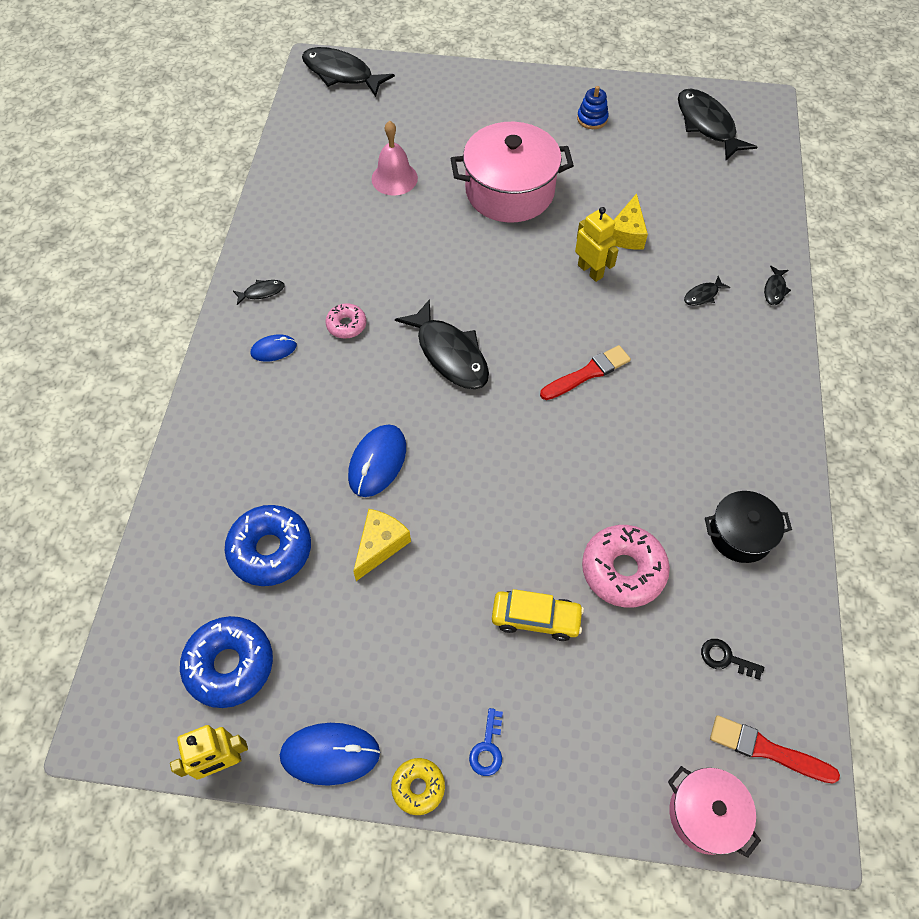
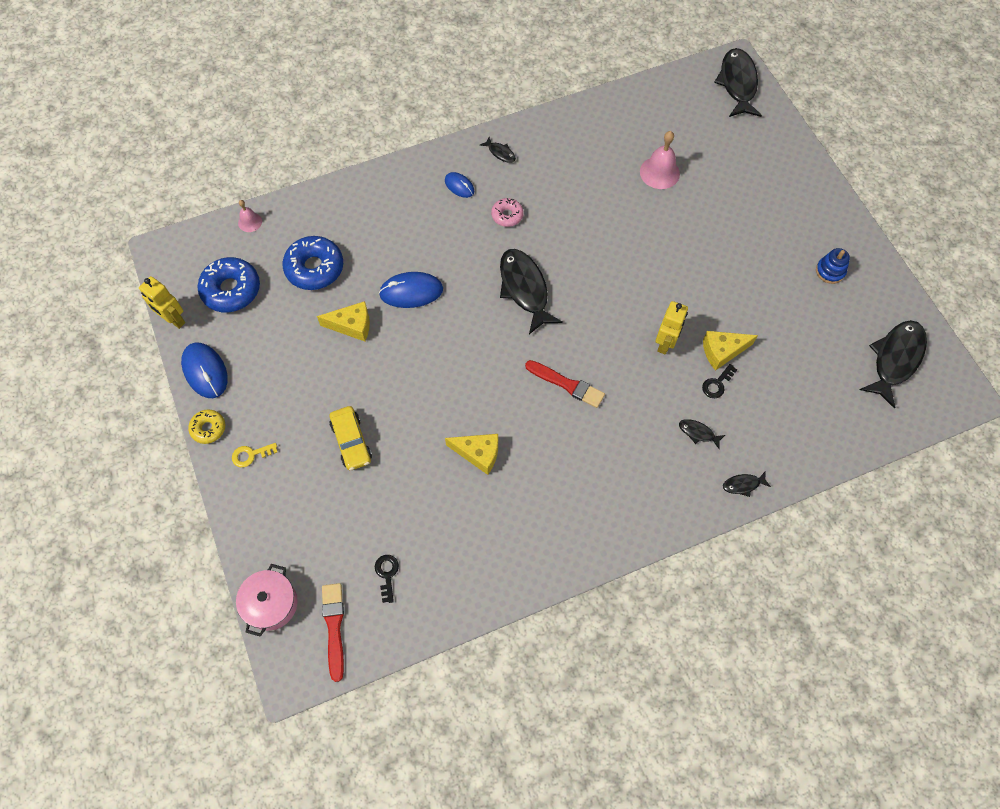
camera: 60 degrees right, 5 degrees up
(144, 595) = (250, 222): none -> pink bell
(449, 354) = (525, 289): black fish -> black fish turned 135 degrees clockwise
(487, 748) = (251, 455): blue key -> yellow key
(509, 191) = (704, 252): pink pot -> none
(623, 493) = (478, 454): none -> yellow cheese
(623, 570) = (417, 480): pink donut -> none
(659, 255) = (717, 384): none -> black key
(740, 534) = (491, 546): black pot -> none

